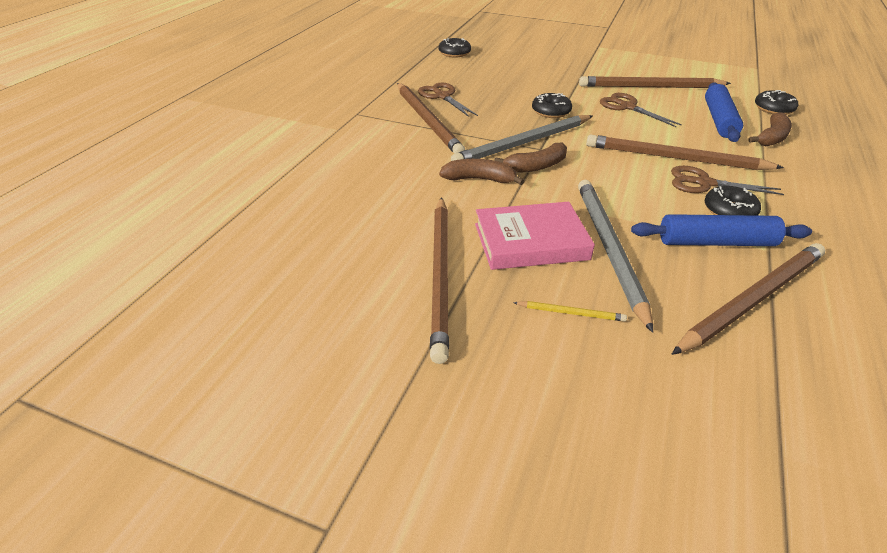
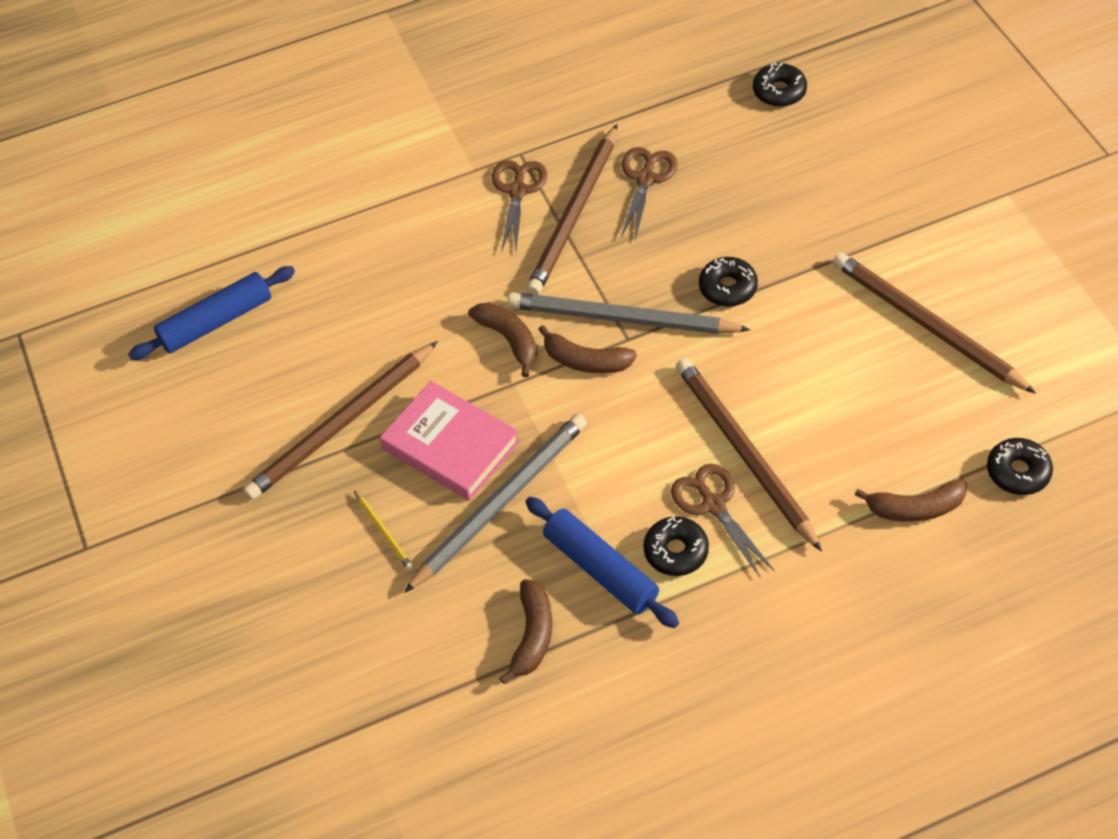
camera: 50 degrees right, 15 degrees up
(627, 107) = (832, 341): brown scissors -> brown scissors (517, 191)
(719, 120) = (905, 438): blue rolling pin -> blue rolling pin (216, 321)
(752, 299) = (532, 635): brown pencil -> brown banana

